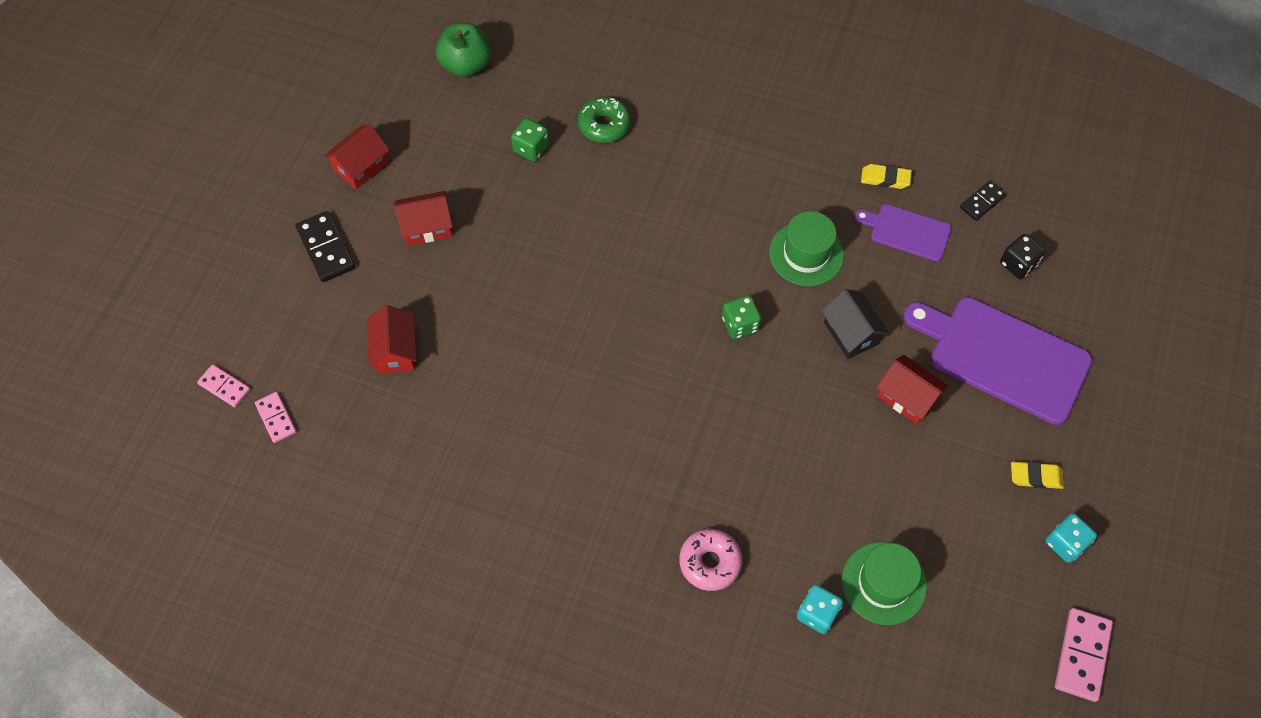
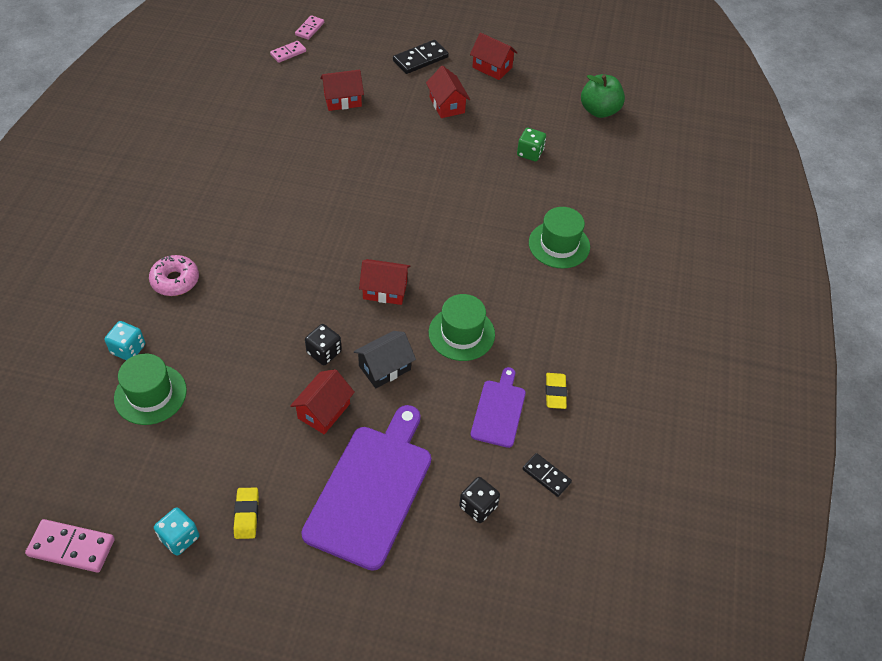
camera: 80 degrees right, 10 degrees down
(604, 125) = (563, 194): green donut -> none
(683, 143) = (559, 245): none -> green hat
(740, 324) = (385, 290): green dice -> red house
(828, 393) = (324, 352): none -> black dice

